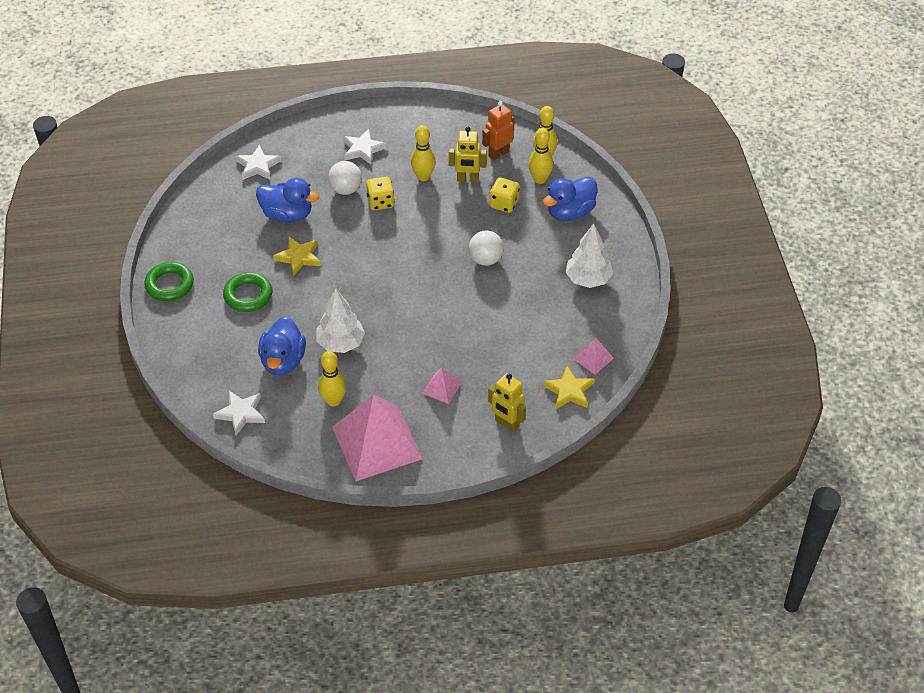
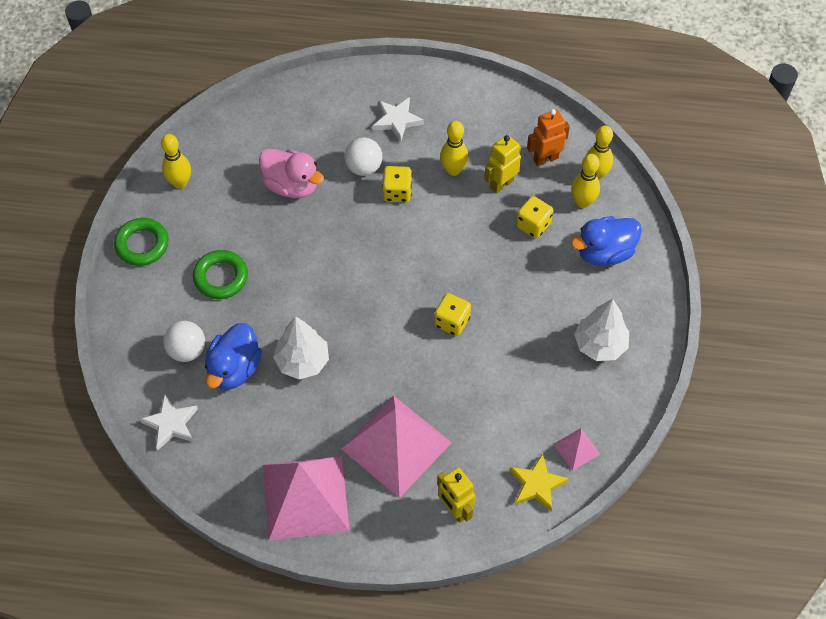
camera: 15 degrees right, 10 degrees up
(258, 166) = (278, 117): white star -> none
(287, 215) = (291, 185): blue duck -> pink duck
(298, 257) = (288, 242): yellow star -> none
(333, 401) = (274, 432): yellow bowling pin -> yellow bowling pin (180, 182)
(442, 388) = (396, 445): pink pyramid -> pink pyramid, size x2.33
(459, 288) = (452, 321): none -> yellow dice
(467, 179) = (501, 184): yellow robot -> yellow robot turned 120 degrees clockwise
(485, 259) = (492, 292): white ball -> white ball (187, 350)

